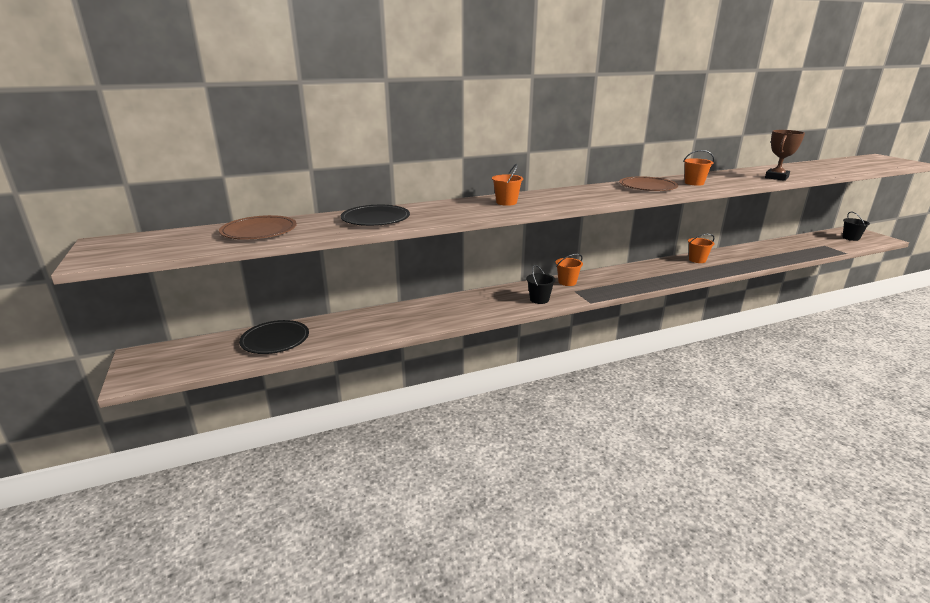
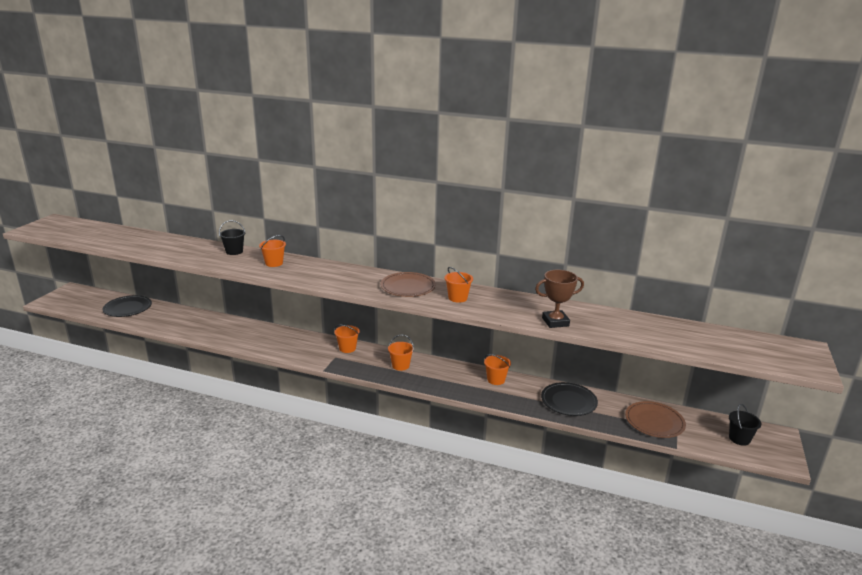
camera: 40 degrees right, 0 degrees up
(259, 231) = (114, 236): brown plate -> brown plate (654, 421)
(375, 218) = (178, 248): black plate -> black plate (568, 401)
(539, 299) = (298, 351): black bucket -> black bucket (234, 251)
(628, 276) = (400, 365): none -> orange bucket

